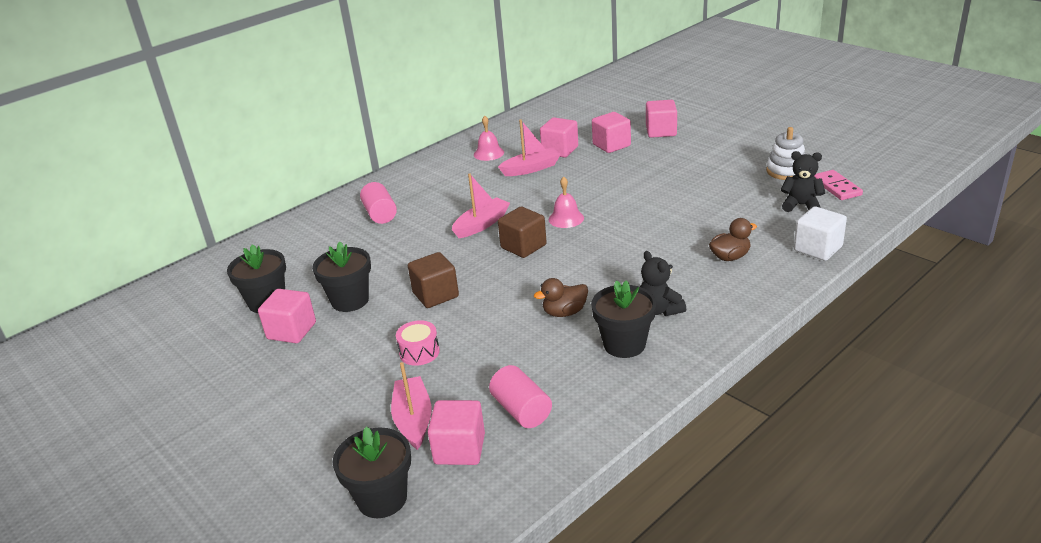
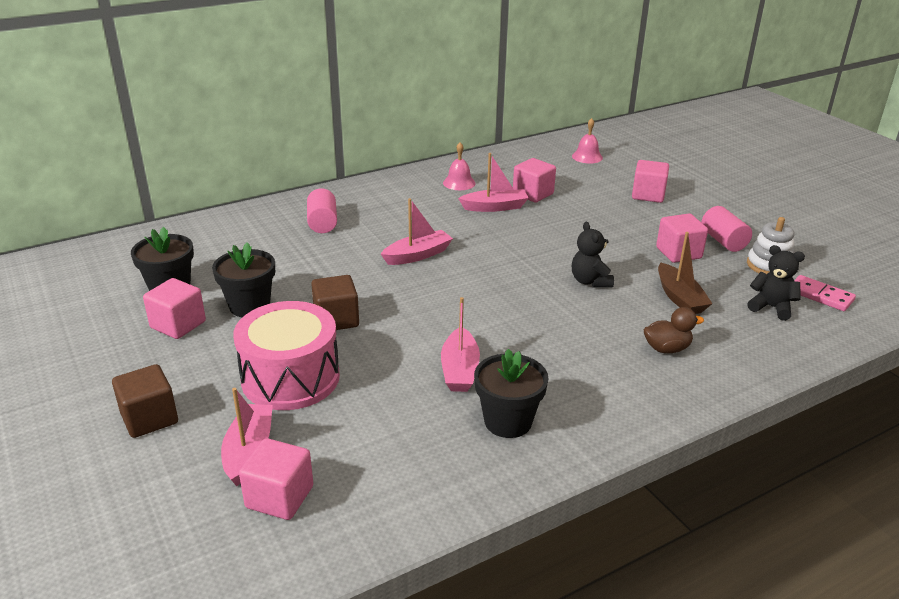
camera: 10 degrees right, 0 degrees up
(382, 498) = (174, 532): black flower pot -> none
(419, 352) = (290, 378): pink drum -> pink drum, size x2.21
(521, 410) = (364, 469): pink cylinder -> pink cylinder (723, 241)
(523, 246) = (449, 288): brown cube -> brown cube (149, 418)
(564, 312) = (459, 370): brown duck -> pink boat
(566, 218) = (507, 267): pink bell -> pink bell (587, 157)
(611, 145) = (589, 199): pink cube -> pink cube (678, 253)
(659, 310) = (563, 391): black teddy bear -> black teddy bear (590, 281)
(723, 213) = (679, 298): none -> brown boat
(818, 248) = (771, 361): white cube -> none
(836, 187) = (820, 295): pink domino -> pink domino turned 45 degrees counterclockwise

